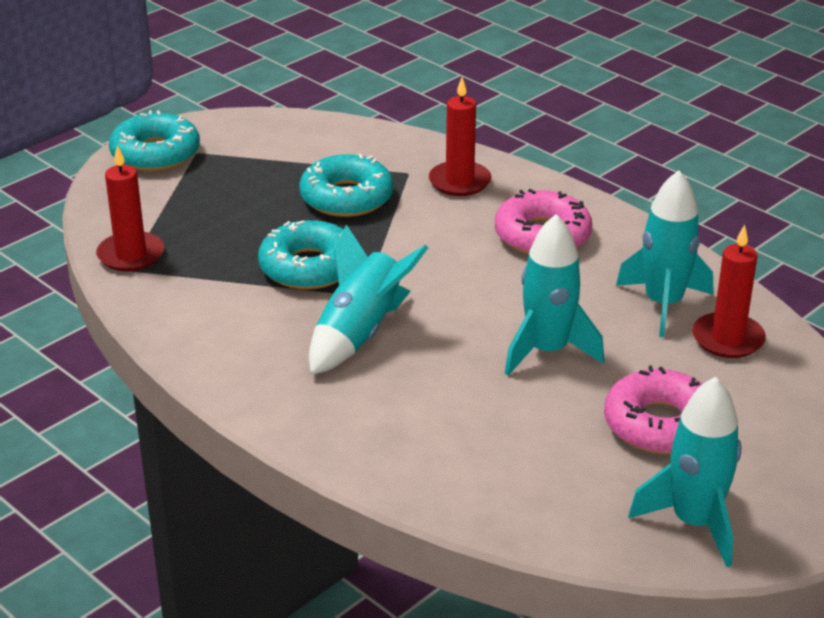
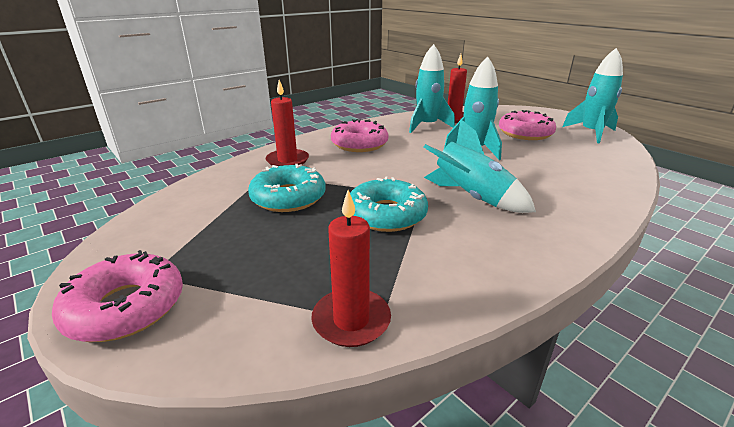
camera: 85 degrees left, 5 degrees down
(155, 154) = (126, 307): turquoise donut -> pink donut

